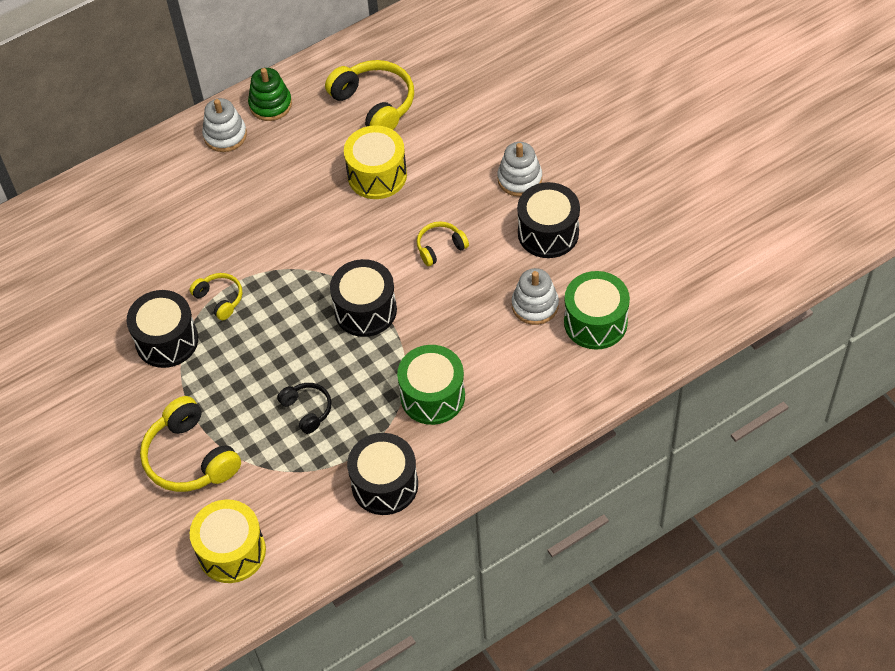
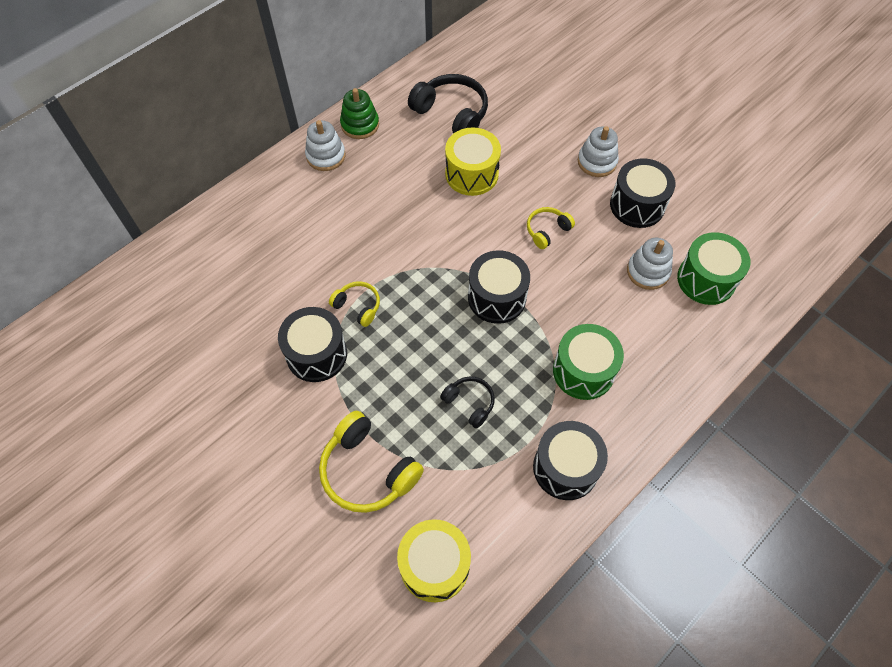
camera: 15 degrees left, 5 degrees up
(374, 104) = (451, 114): yellow headphones -> black headphones

